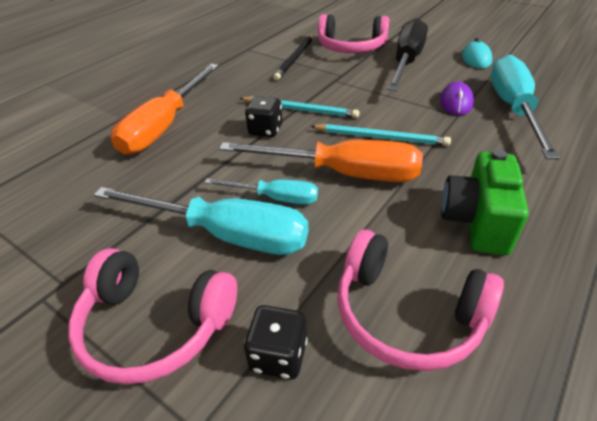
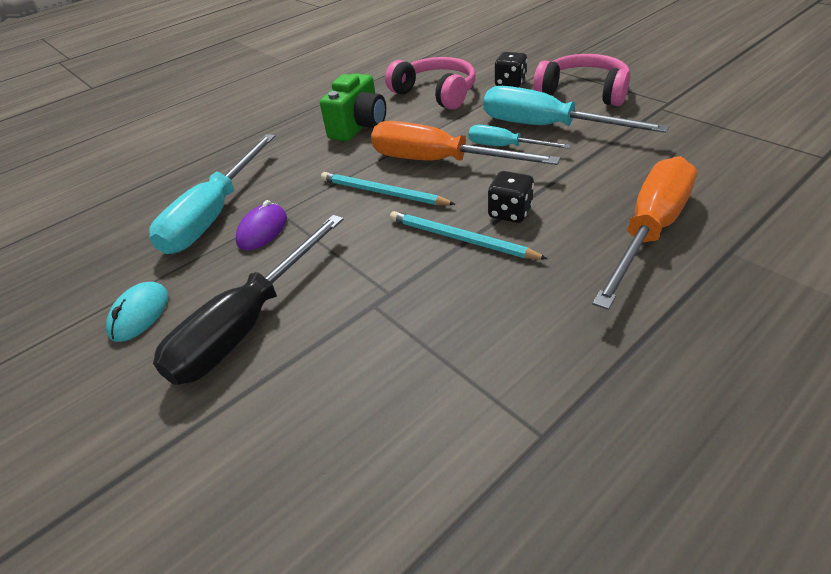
camera: 165 degrees left, 0 degrees up
(295, 59) = (438, 369): black pencil -> none
(351, 47) = (309, 393): pink headphones -> none

